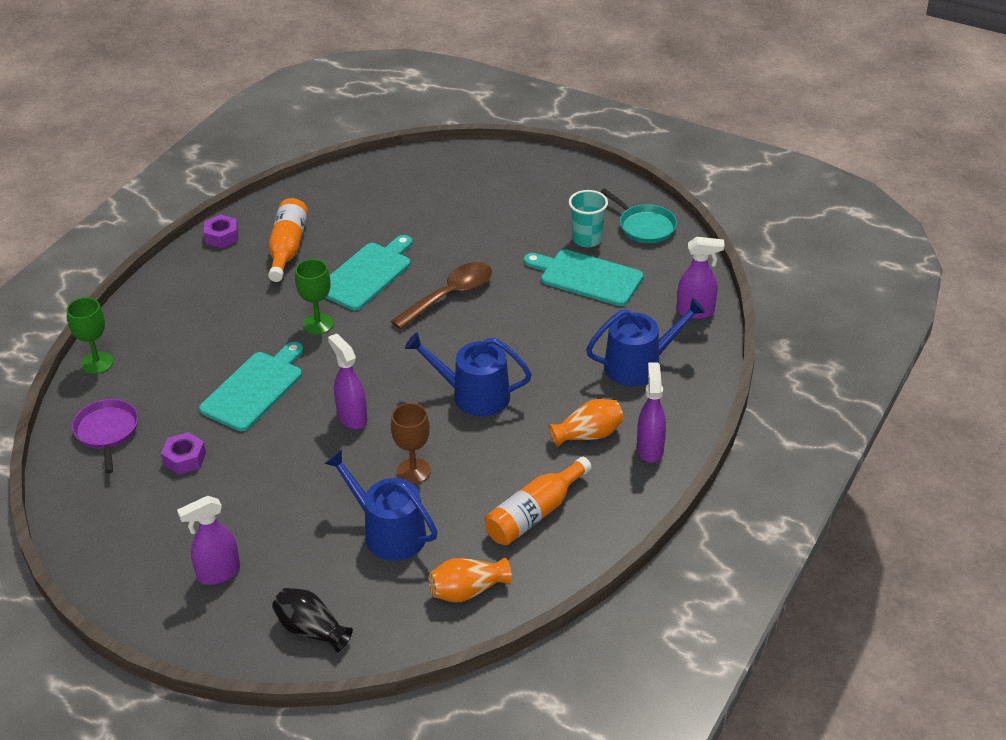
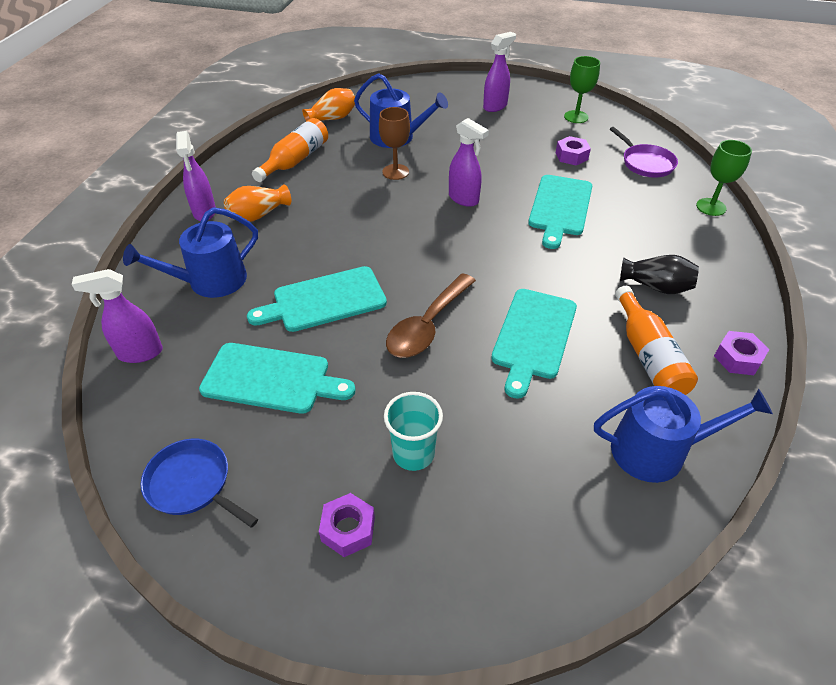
camera: 165 degrees right, 5 degrees up
(311, 630) = (421, 92): black vase -> black vase (656, 286)
(318, 324) = (547, 271): green goblet -> green goblet (576, 117)
(473, 395) = (366, 230): blue watering can -> blue watering can (657, 450)
(533, 330) = (324, 300): none -> turquoise cutting board
(547, 193) = (348, 529): none -> purple nut
(587, 239) = (276, 442): turquoise cup -> turquoise cup (413, 453)
(644, 226) = (192, 484): turquoise pan -> blue pan

